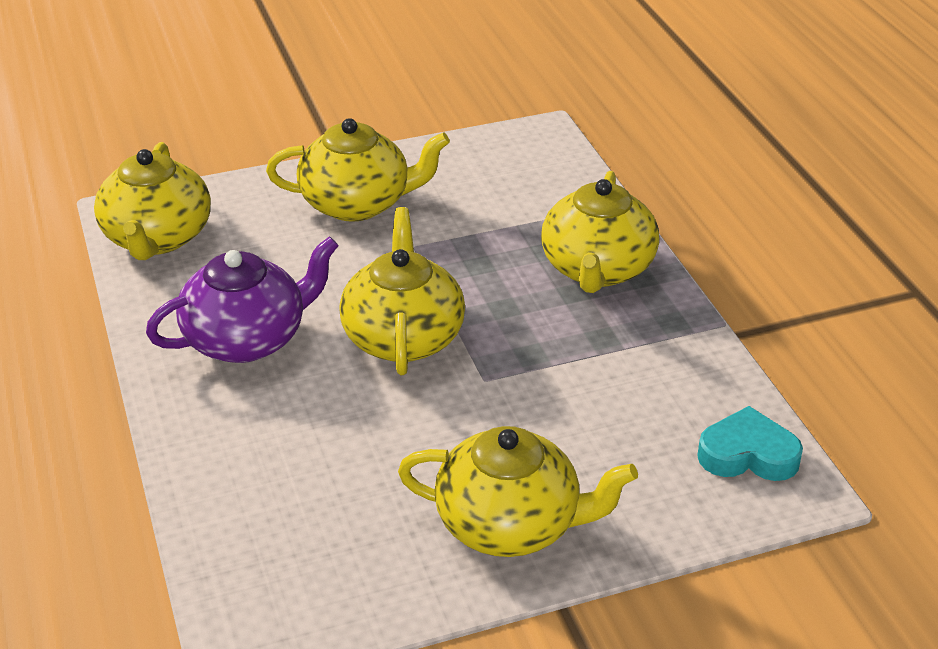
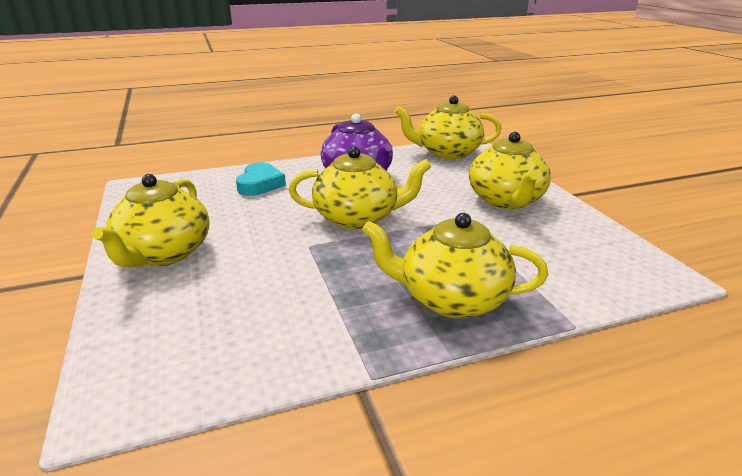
camera: 90 degrees right, 10 degrees down
(748, 454) = (175, 374): turquoise heart -> turquoise heart (260, 184)

